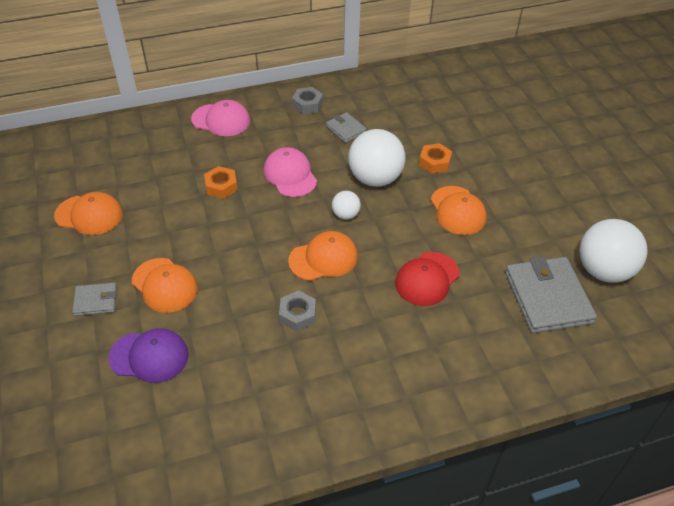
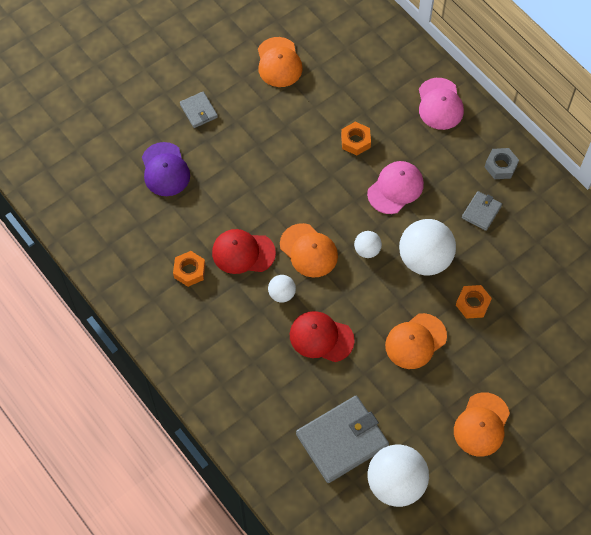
camera: 70 degrees right, 15 degrees up
(164, 285) = (232, 149): orange cap -> orange cap (481, 425)
(295, 372) = (189, 271): none -> orange nut
(297, 314) = (243, 252): grey nut -> red cap
(363, 296) = (282, 294): none -> white ball

